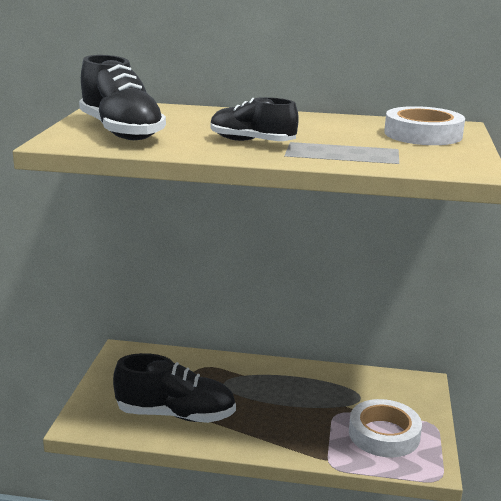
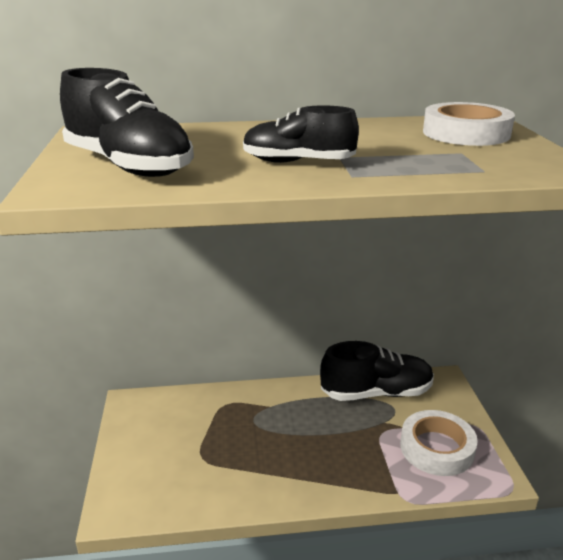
camera: 15 degrees left, 5 degrees up
(175, 414) = (218, 472): black shoe -> black shoe (376, 393)

